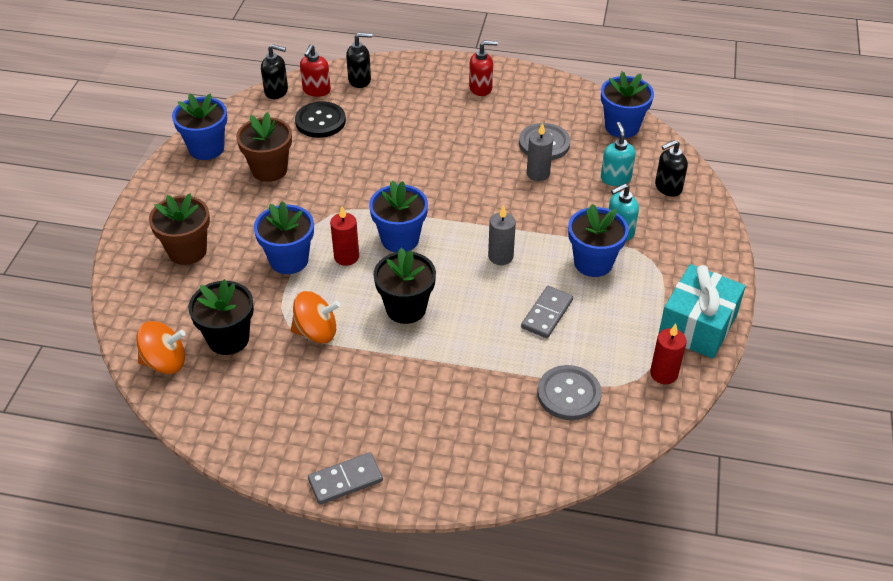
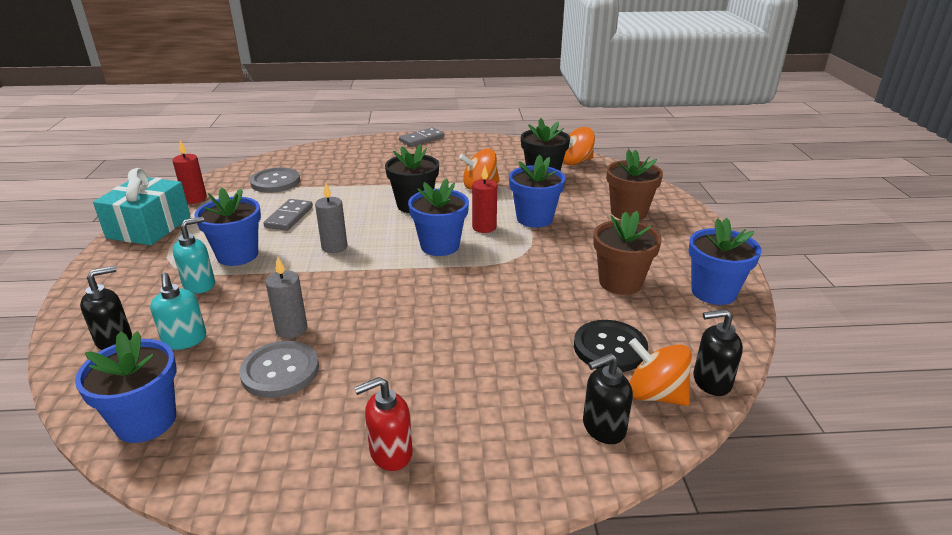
camera: 165 degrees right, 15 degrees down
(316, 90) = (655, 395): red soap dispenser -> orange spinning top

